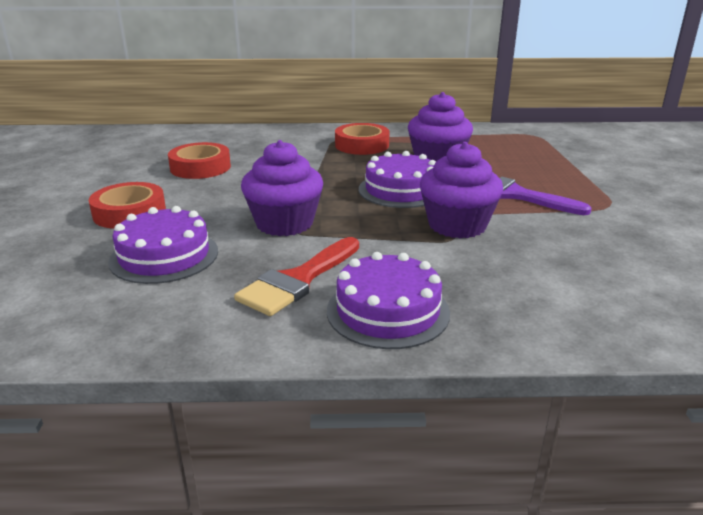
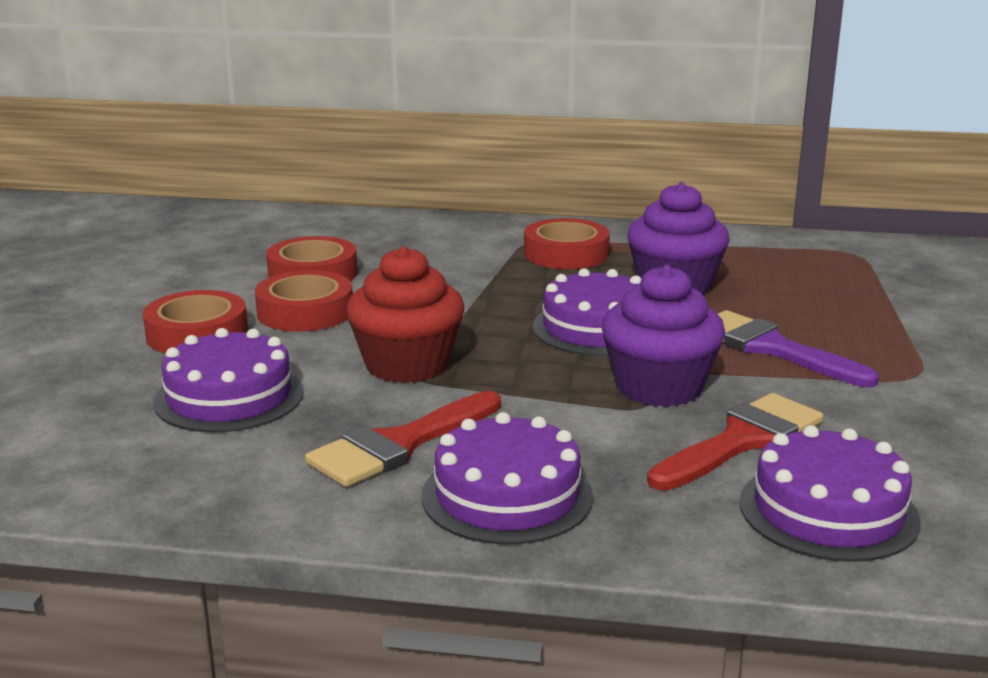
camera: 10 degrees right, 5 degrees down
(202, 193) = (305, 312): none -> red tape
(284, 223) = (407, 365): purple cupcake -> red cupcake
(526, 257) = (741, 441): none -> red brush
(606, 300) = (828, 511): none -> purple cake

